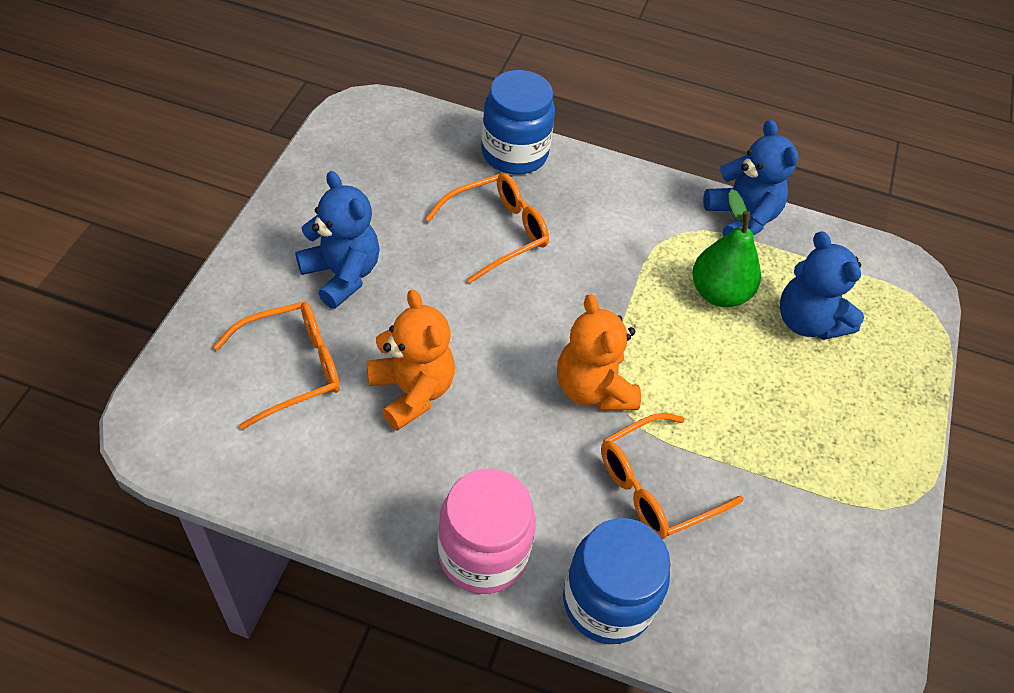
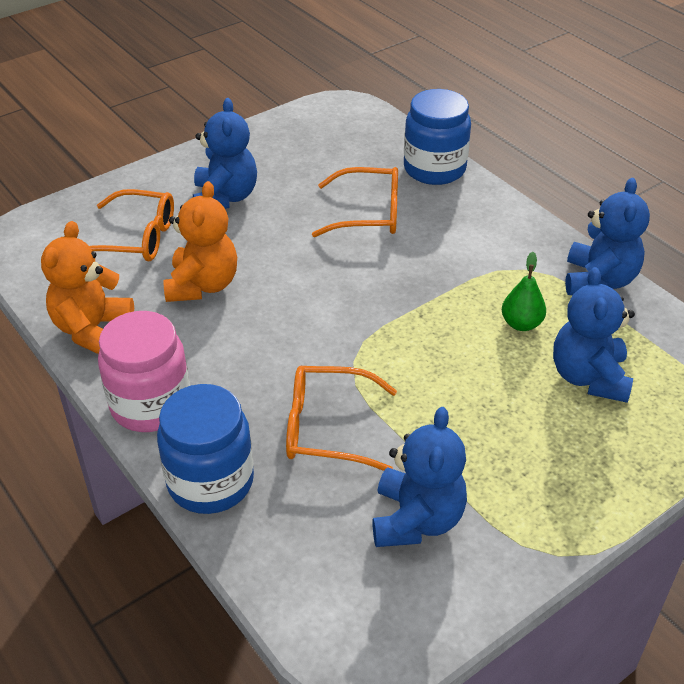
camera: 40 degrees right, 10 degrees down
(593, 388) = (342, 342): orange teddy bear -> orange teddy bear (92, 330)
(718, 293) = (521, 324): green pear -> green pear, size x0.65
(795, 534) = (416, 519): none -> blue teddy bear

